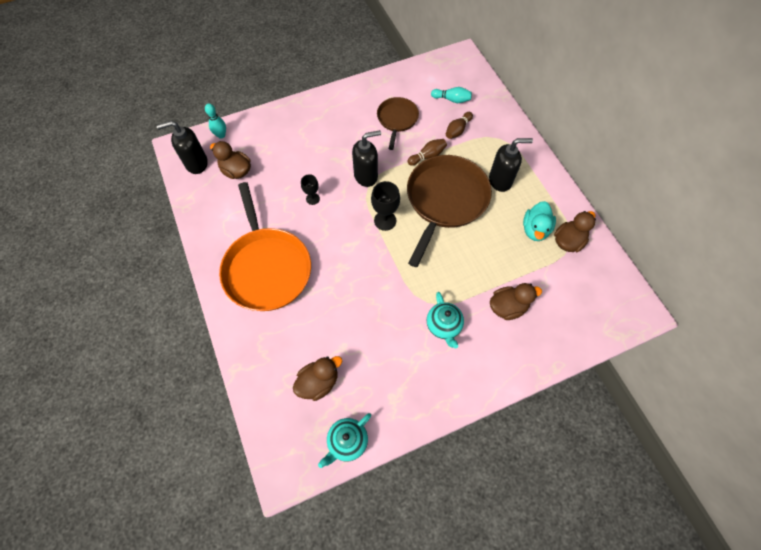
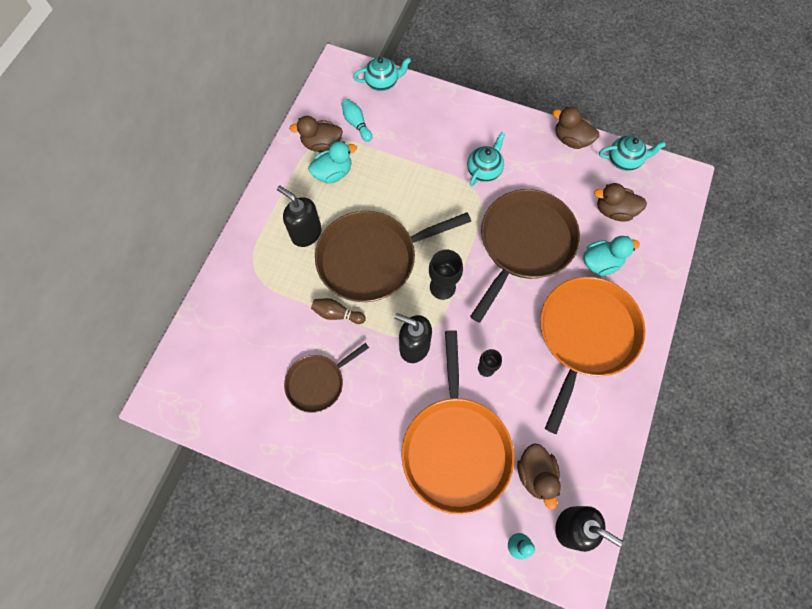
camera: 135 degrees left, 5 degrees up
(292, 149) = (456, 447): none -> orange pan
(295, 329) = (601, 263): none -> turquoise duck
(361, 294) = (524, 244): none -> brown pan
(452, 99) = (240, 354): turquoise bowling pin -> turquoise bowling pin (356, 124)
(457, 130) = (278, 314): brown bowling pin -> none
(507, 307) = (424, 143): brown duck -> brown duck (571, 139)
(596, 329) = (382, 82): none -> turquoise teapot

